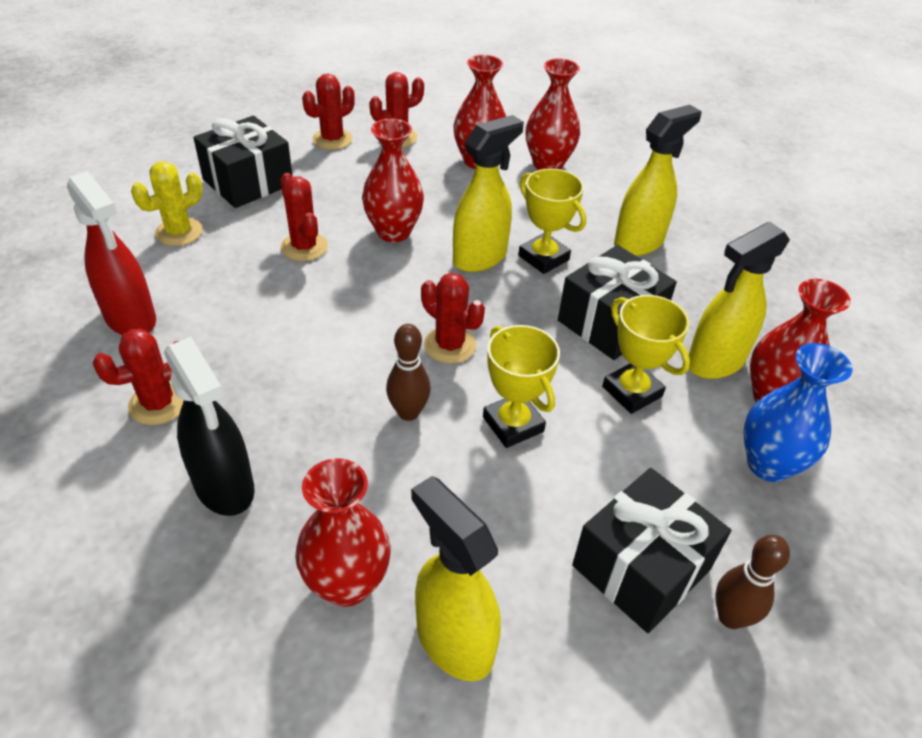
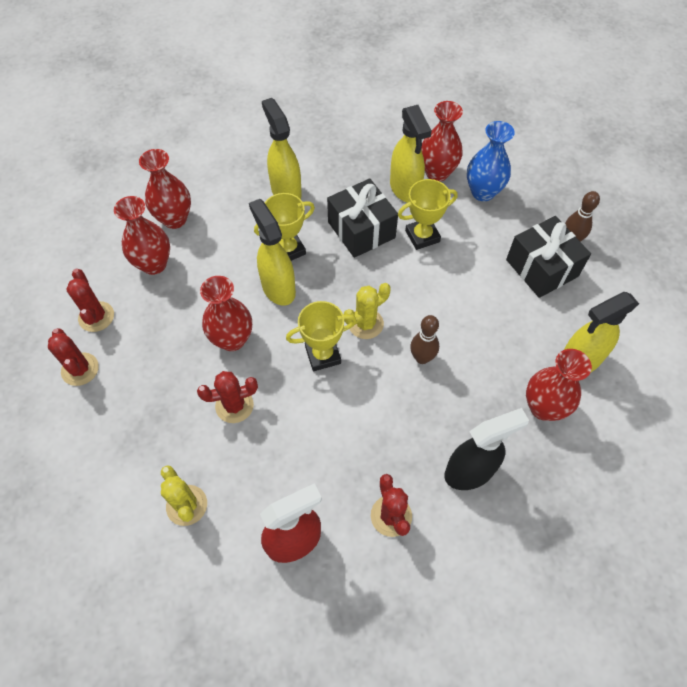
camera: 75 degrees left, 15 degrees up
(248, 182) = (126, 445): black gift -> none
(450, 345) = (365, 324): red cactus -> yellow cactus
(513, 424) = (439, 303): yellow trophy -> yellow trophy (323, 355)

